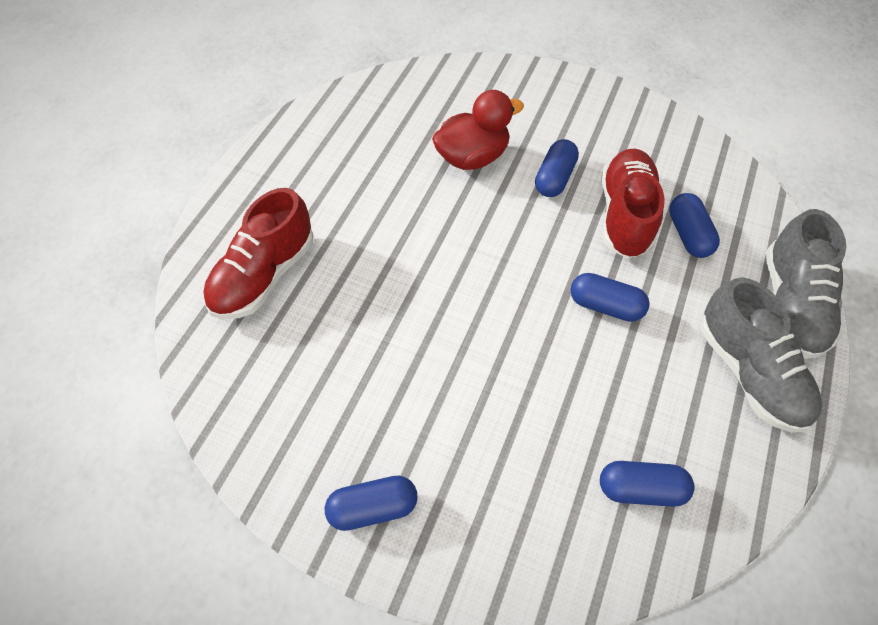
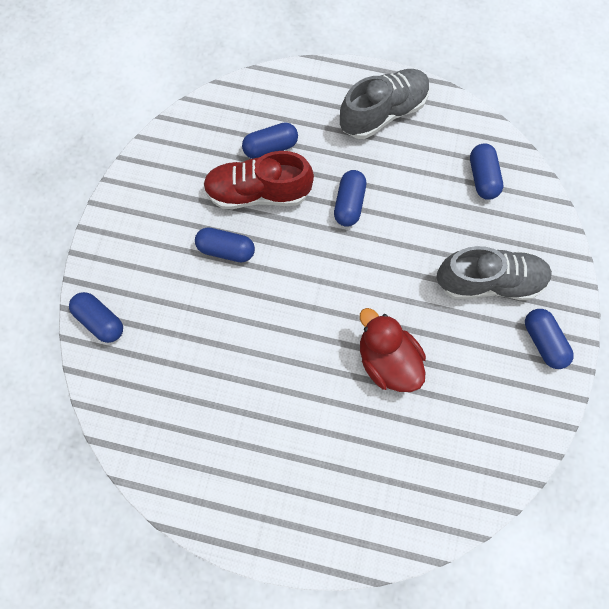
camera: 100 degrees left, 15 degrees up
(264, 275) = (376, 480): red shoe -> none
(472, 157) = (211, 322): red duck -> red duck (386, 359)
(490, 78) = (101, 320): none -> blue capsule
(791, 304) = (321, 84): grey shoe -> grey shoe (488, 281)

